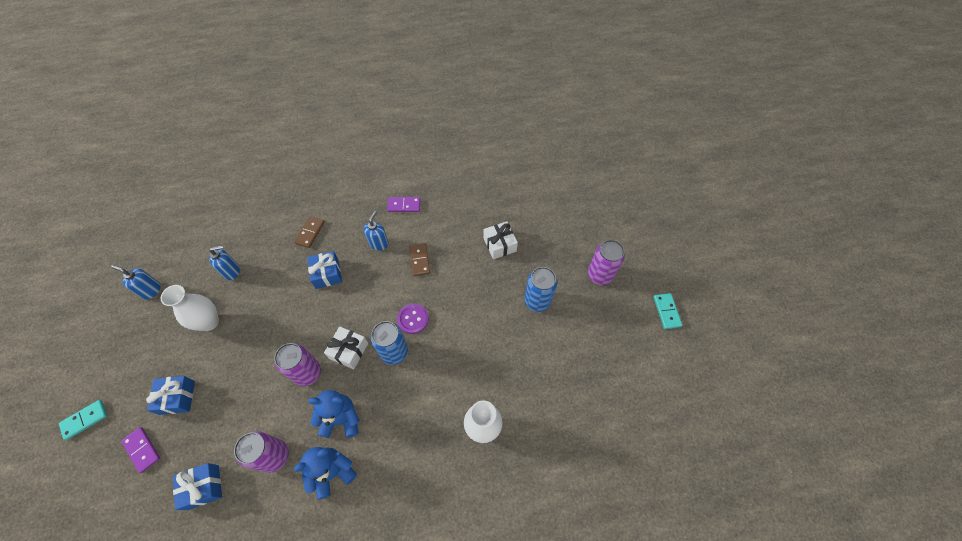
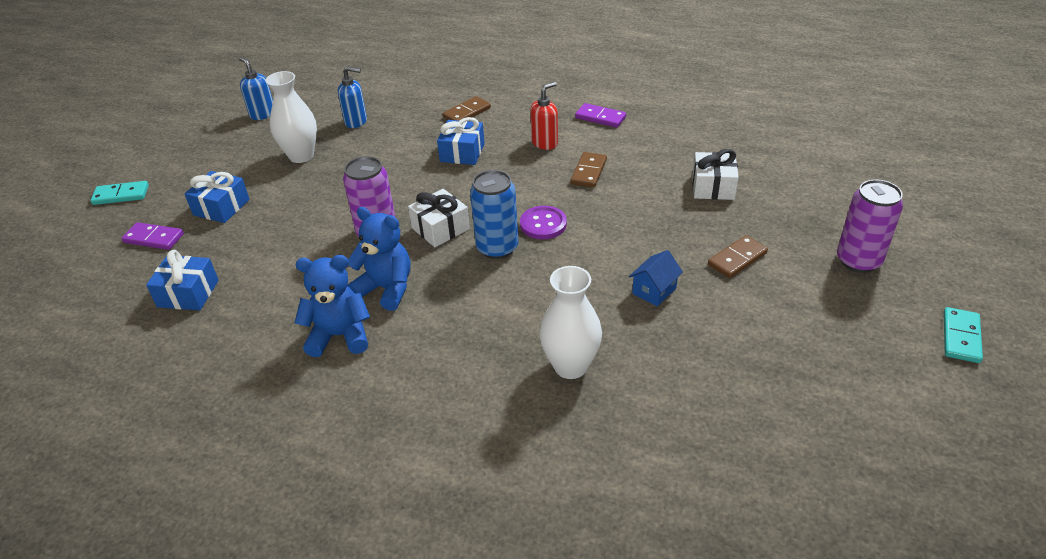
camera: 30 degrees right, 20 degrees down
(142, 449) = (154, 238): purple domino -> purple domino turned 60 degrees counterclockwise
(274, 456) = (284, 295): purple can -> none
(379, 243) = (545, 143): blue soap dispenser -> red soap dispenser
(503, 347) = (654, 291): none -> blue house
(537, 301) = (737, 259): blue can -> brown domino

